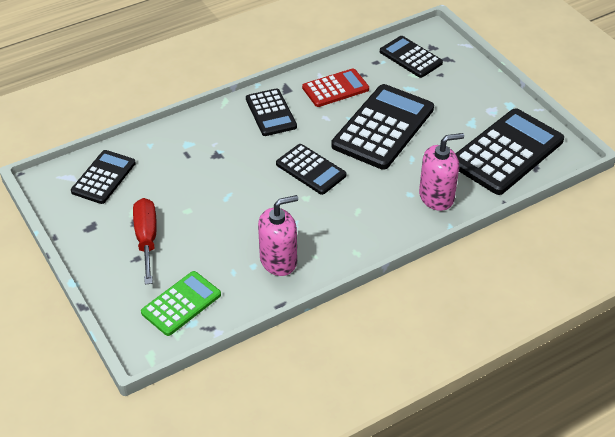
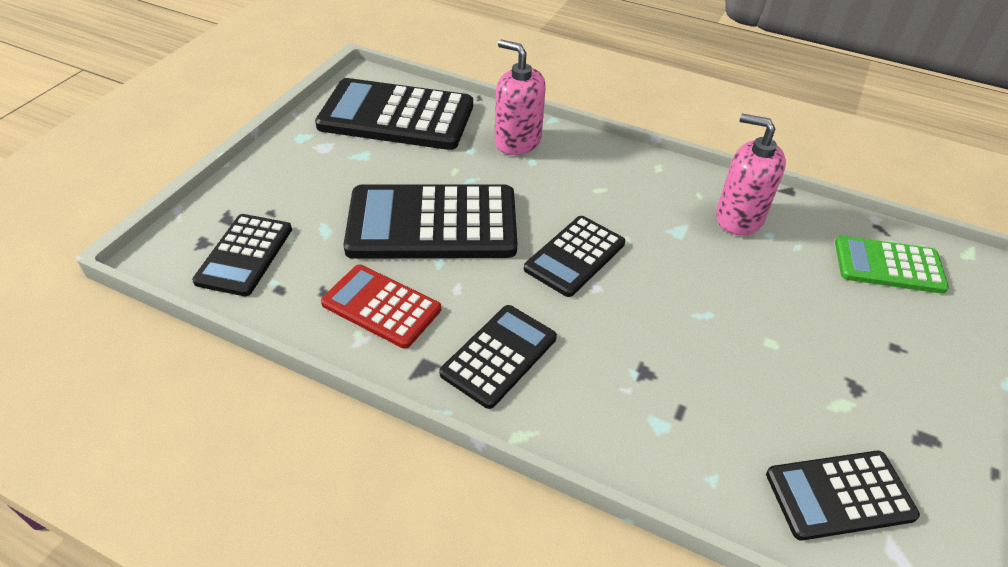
camera: 125 degrees left, 0 degrees up
(147, 239) = (861, 356): red screwdriver -> none
(310, 170) = (574, 256): black calculator -> black calculator turned 150 degrees counterclockwise

